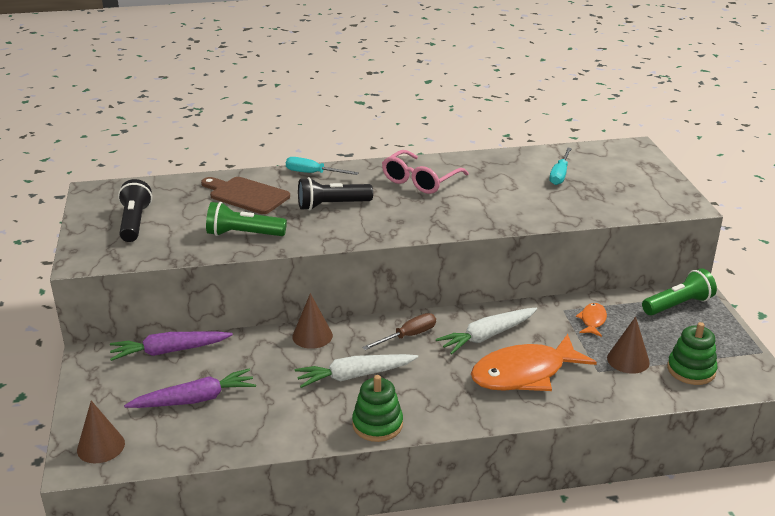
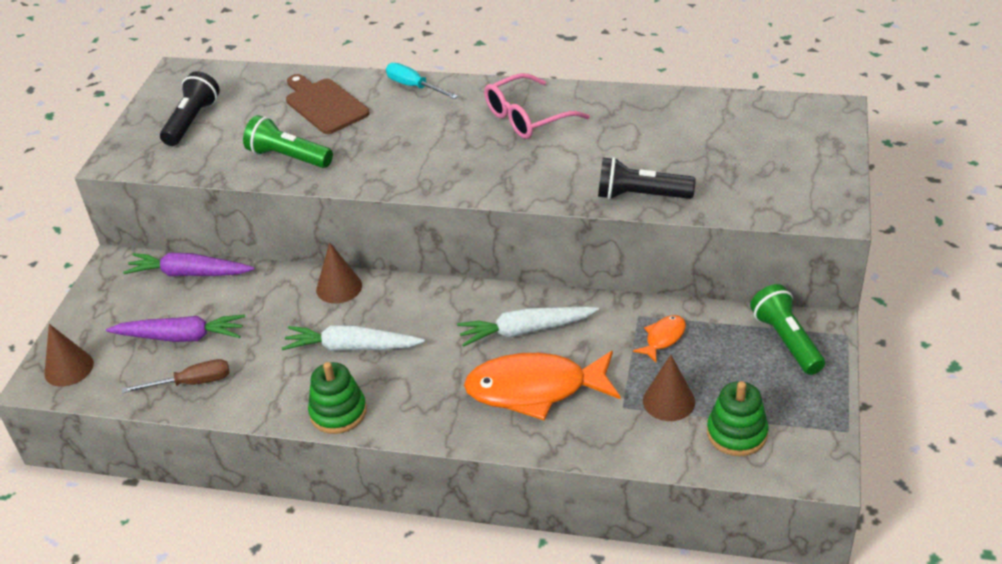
camera: 25 degrees right, 10 degrees up
(332, 205) = (405, 135): black flashlight -> black flashlight (640, 195)
(408, 336) = (439, 311): brown screwdriver -> brown screwdriver (192, 383)
(559, 175) = (702, 138): turquoise screwdriver -> none
(678, 305) = (786, 340): green flashlight -> green flashlight turned 105 degrees counterclockwise

